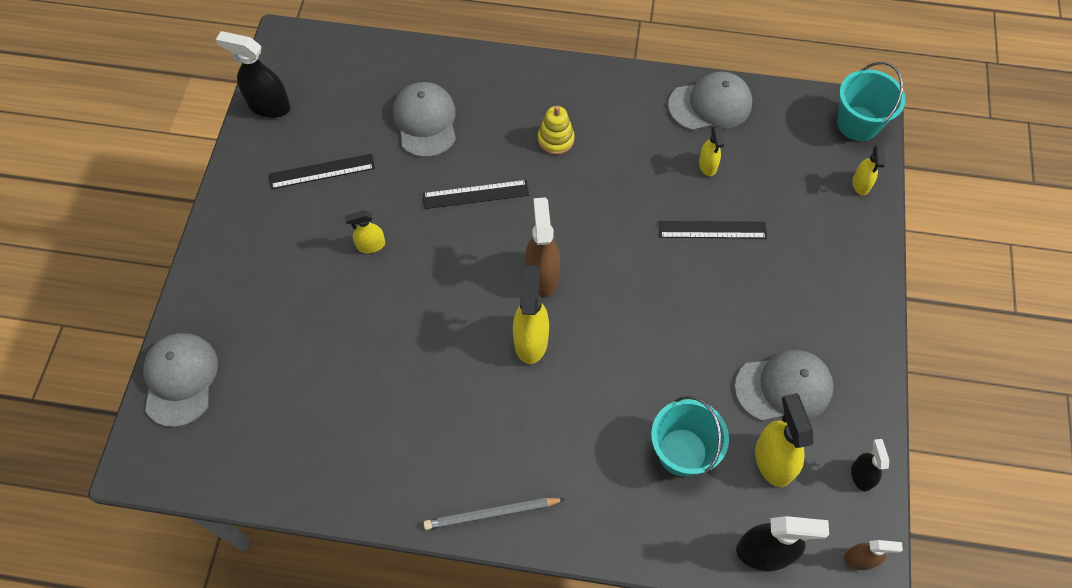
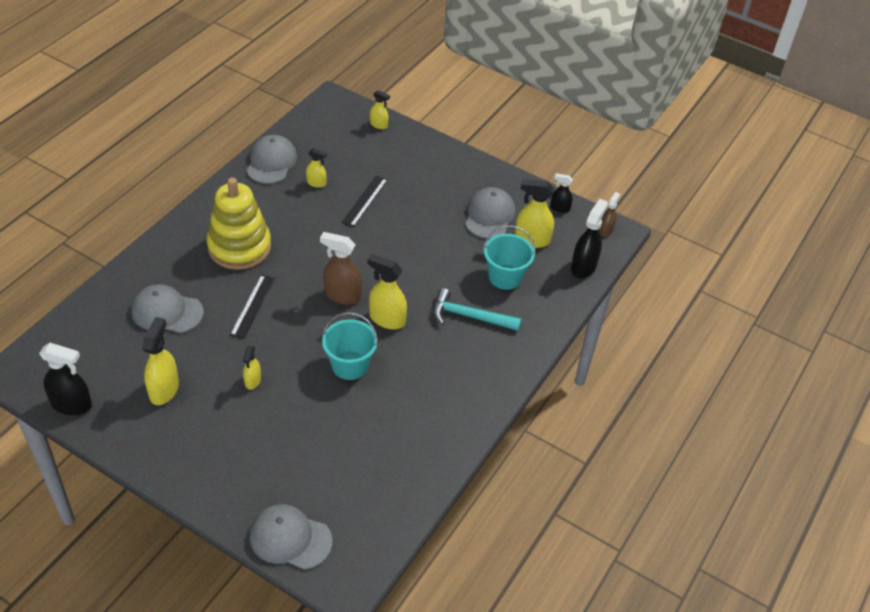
camera: 70 degrees left, 15 degrees down
(268, 106) = (72, 404): black spray bottle -> black spray bottle turned 120 degrees counterclockwise
(322, 171) = (164, 389): black ruler -> yellow spray bottle
(491, 514) = (497, 384): grey pencil -> none
(556, 139) = (239, 247): yellow stacking toy -> yellow stacking toy, size x2.18
(587, 434) = (469, 316): none -> turquoise hammer
(857, 123) = (336, 107): turquoise bucket -> turquoise bucket (350, 365)

